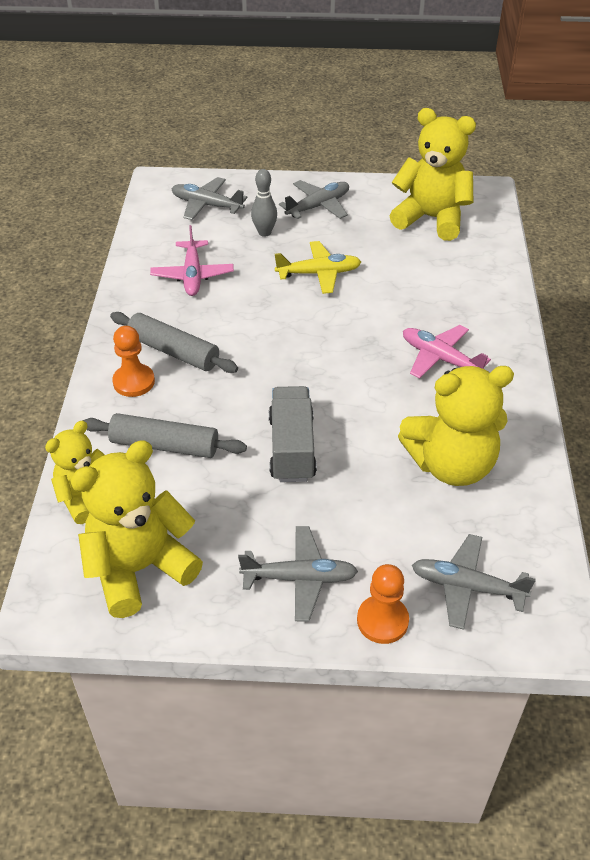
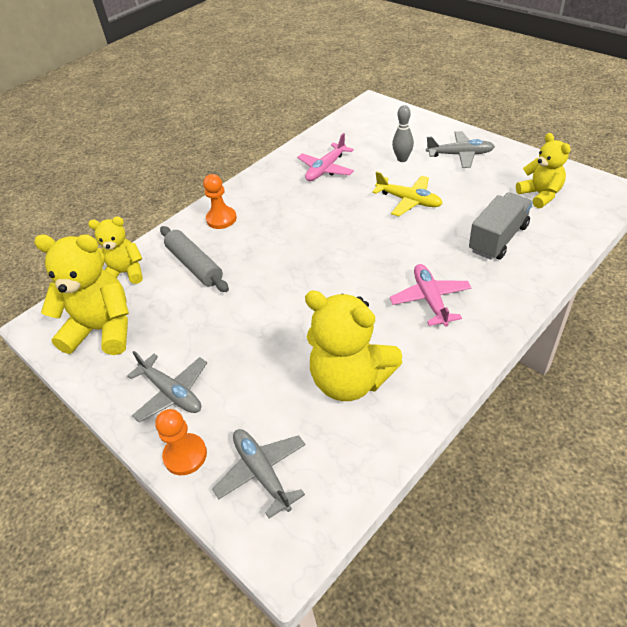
camera: 45 degrees right, 0 degrees up
(173, 351) = (262, 211): grey rolling pin -> none
(206, 205) = (384, 128): grey plane -> none
(292, 448) = (261, 307): grey truck -> grey truck (498, 238)
(431, 218) = (540, 195): yellow teddy bear -> yellow teddy bear, size x0.62

